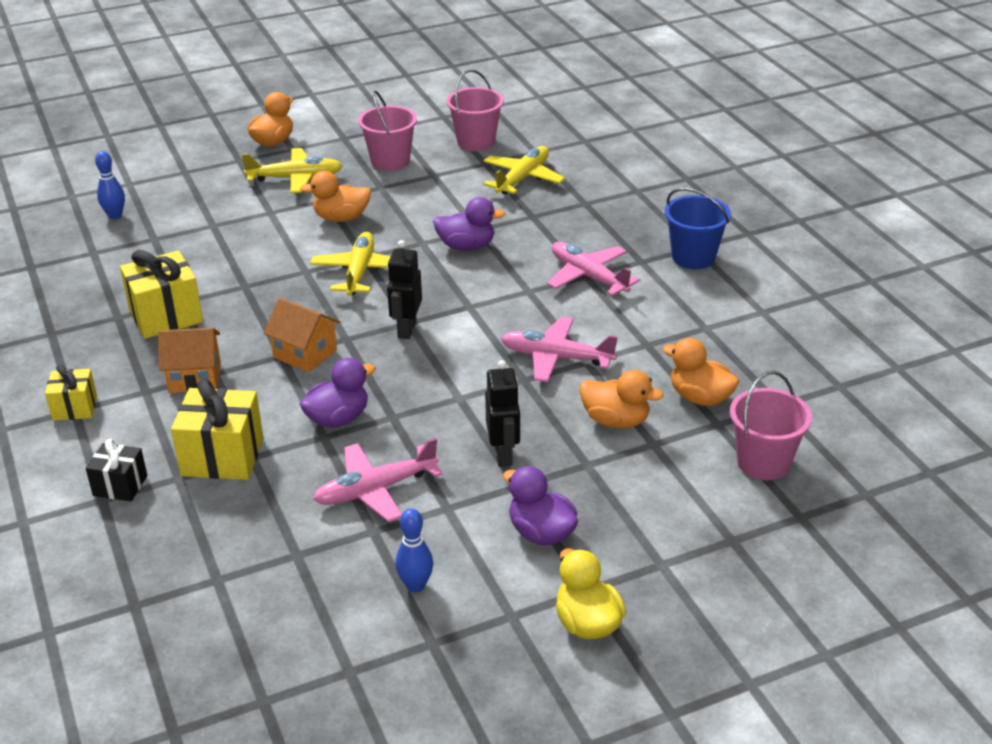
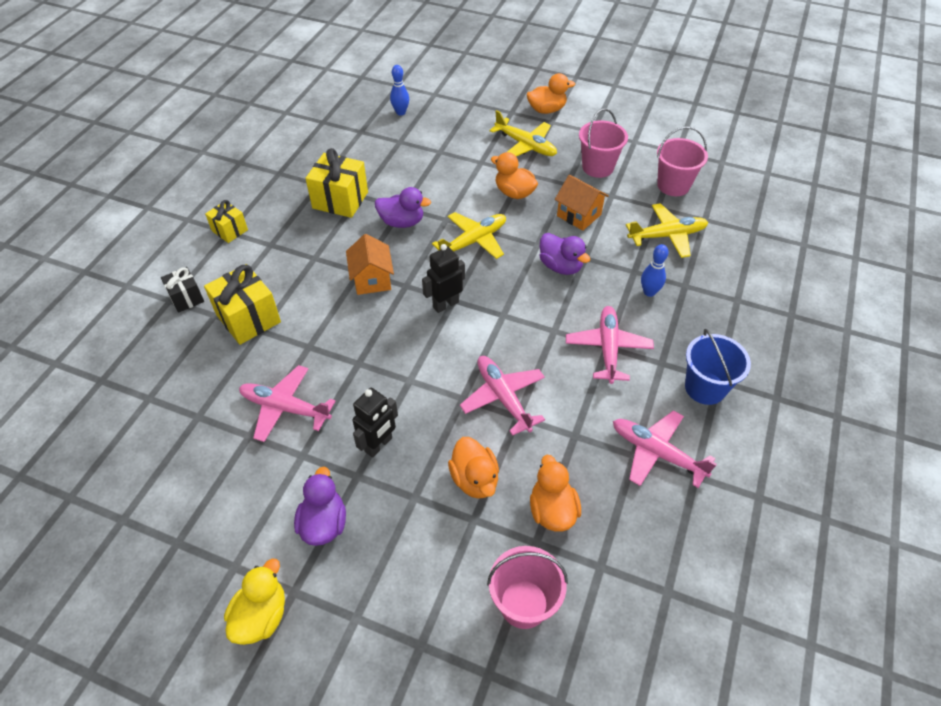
camera: 45 degrees right, 15 degrees up
(195, 378) = (302, 253): orange house -> orange house (579, 215)
(338, 418) = (330, 340): purple duck -> purple duck (402, 222)
(415, 585) = (219, 494): blue bowling pin -> blue bowling pin (649, 292)
(719, 316) = (657, 453): none -> pink plane

